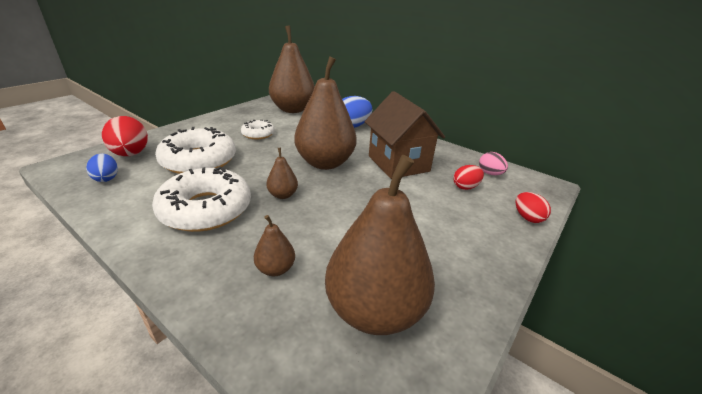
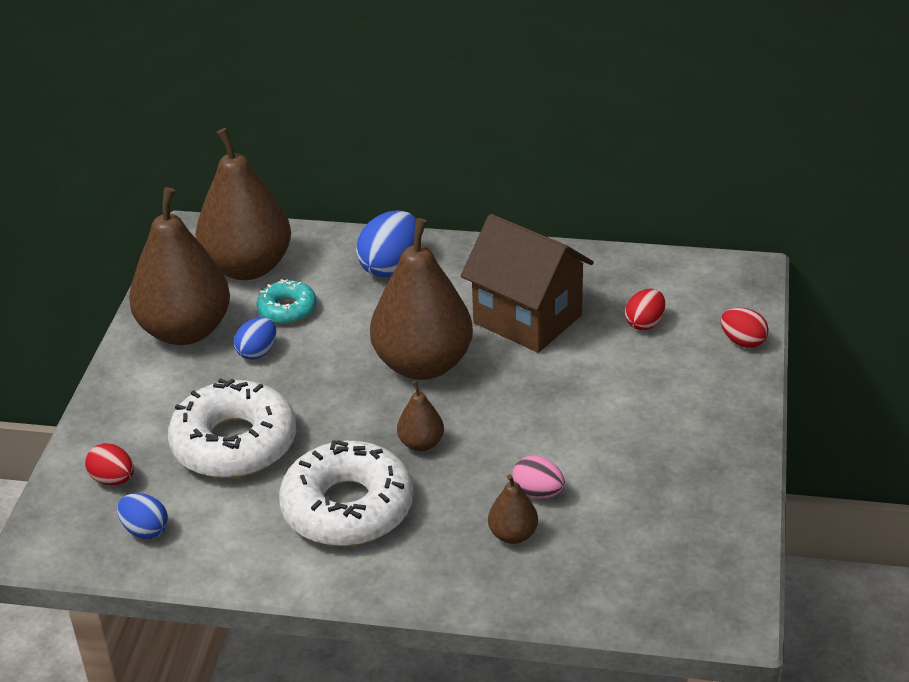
camera: 25 degrees left, 5 degrees up
(131, 154) = (113, 479): red egg -> red egg, size x0.59
(258, 134) = (257, 352): white donut -> blue egg
(290, 125) = (287, 309): none -> turquoise donut
(375, 310) = (647, 526): brown pear -> brown pear (185, 331)
(490, 173) = (663, 283): pink egg -> pink egg (538, 492)

